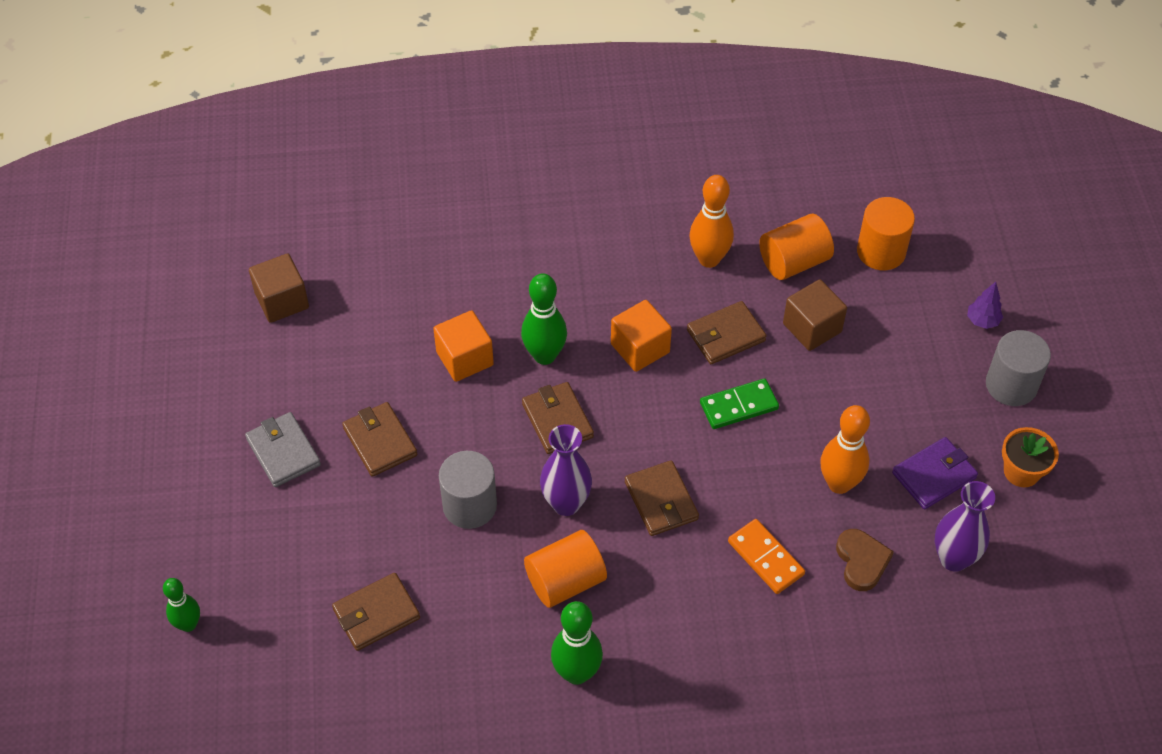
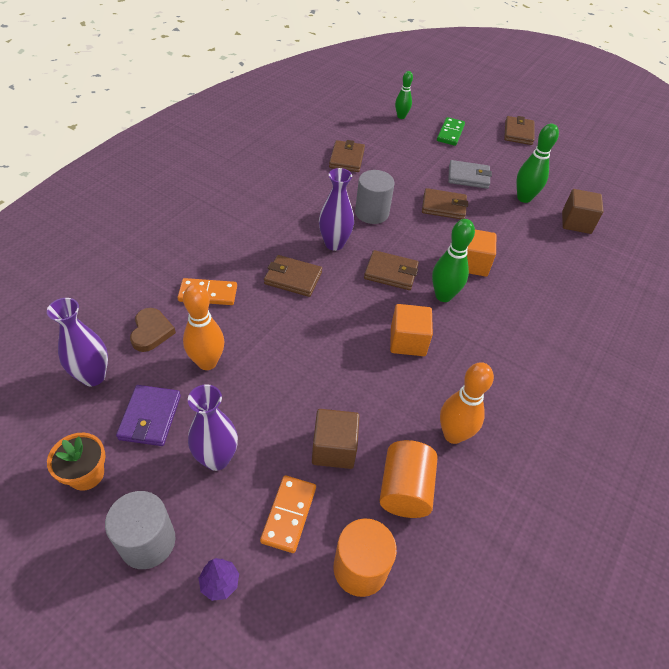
camera: 125 degrees right, 5 degrees down
(565, 581) = (291, 217): orange cylinder -> none
(576, 673) = (242, 193): green bowling pin -> green bowling pin (524, 198)
(725, 335) = (376, 392): brown wallet -> brown wallet (518, 133)
(739, 406) = (315, 357): green domino -> green domino (450, 133)
(861, 561) = (151, 332): brown heart -> brown heart turned 120 degrees counterclockwise
(894, 317) = (289, 514): none -> orange domino
(910, 397) = (216, 458): none -> purple vase

